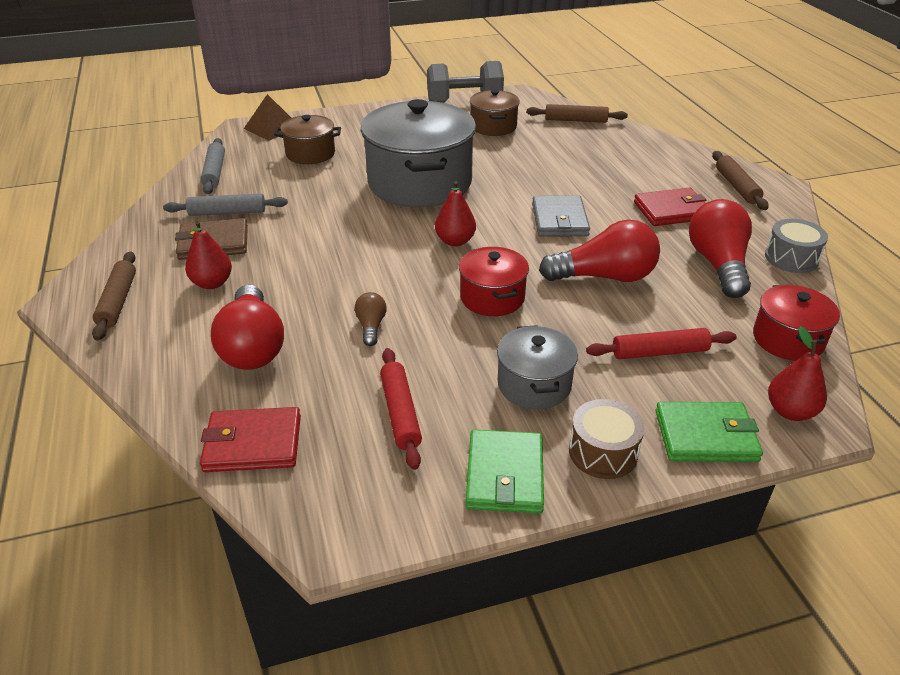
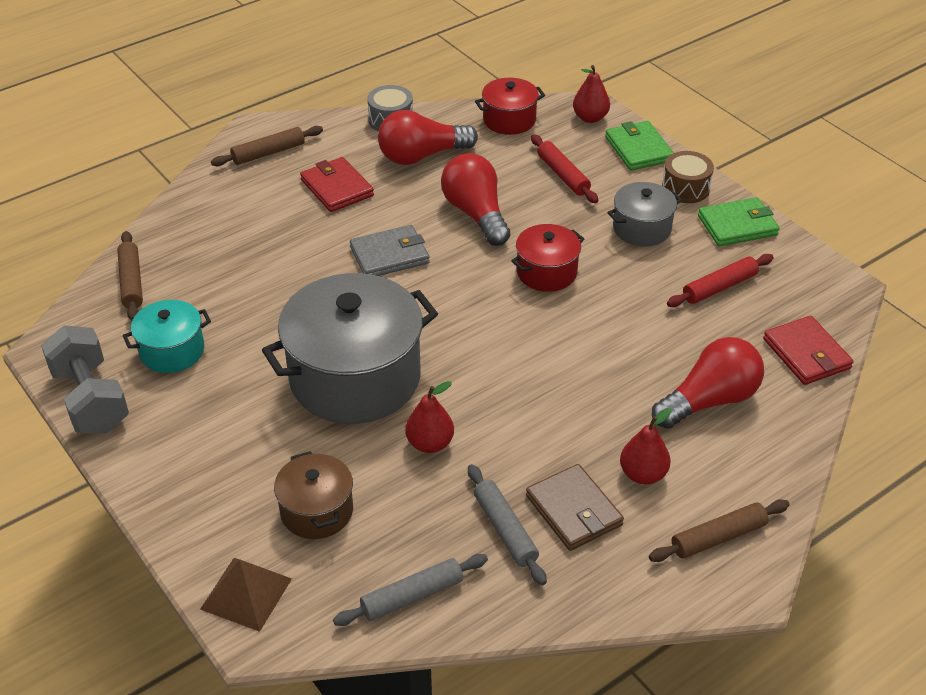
camera: 110 degrees left, 5 degrees up
(371, 326) = (633, 334): brown light bulb -> none
(455, 241) = (467, 317): red pear -> red pear (430, 443)
(493, 126) = (172, 351): brown pot -> turquoise pot

